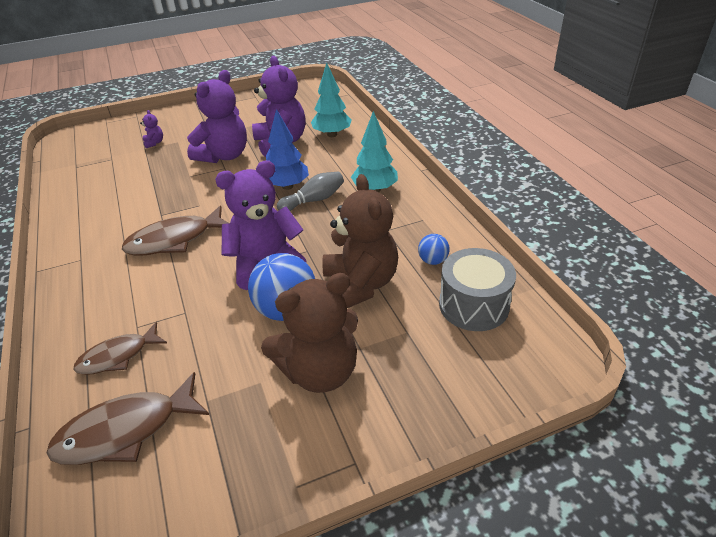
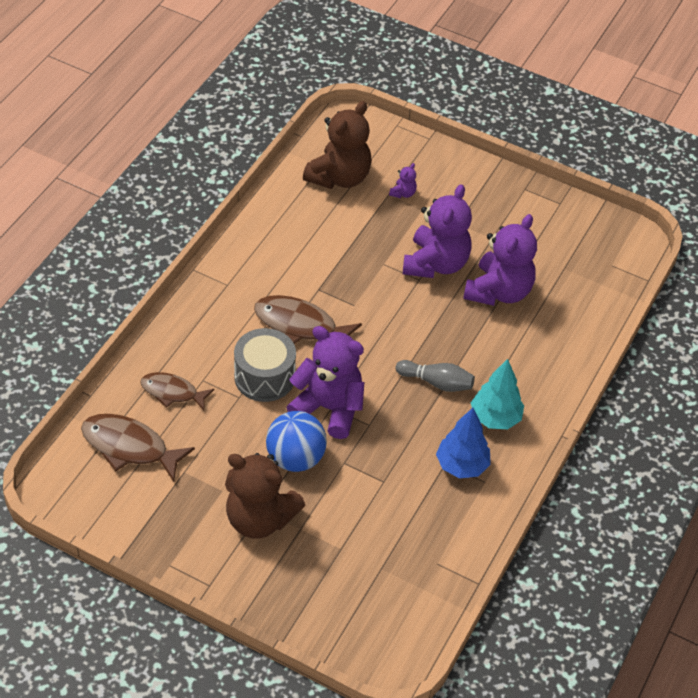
camera: 45 degrees right, 10 degrees up
(224, 156) = (435, 264): purple teddy bear -> purple teddy bear turned 60 degrees counterclockwise
(287, 186) = (437, 348): blue tree -> blue tree (461, 465)
(332, 134) = (553, 322): turquoise tree -> none
(360, 284) = (363, 487): brown teddy bear -> brown teddy bear (339, 177)
(433, 261) = (435, 520): blue ball -> none
(473, 305) = (407, 577): grey drum -> grey drum (264, 377)

